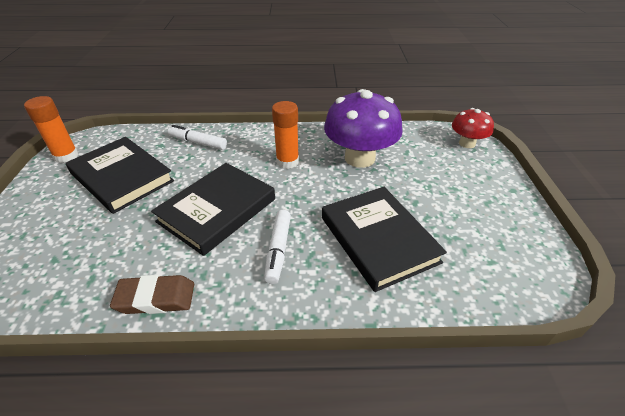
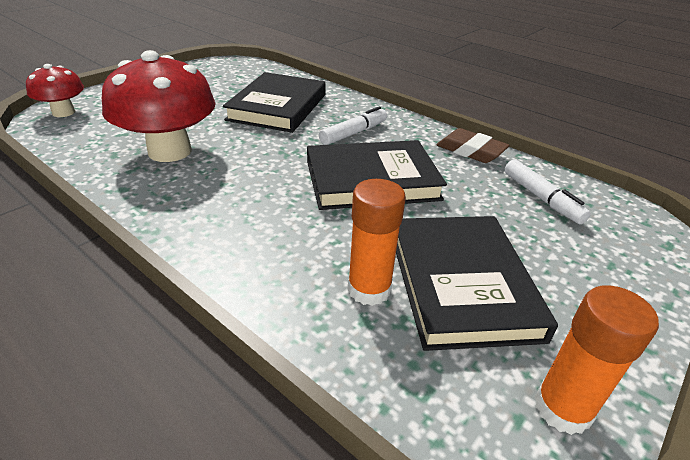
camera: 140 degrees left, 5 degrees down
(198, 142) = (302, 284): white marker -> white marker (541, 198)
(287, 161) = (238, 187): orange glue stick -> orange glue stick (369, 289)
(359, 158) = (170, 151): purple mushroom -> red mushroom

